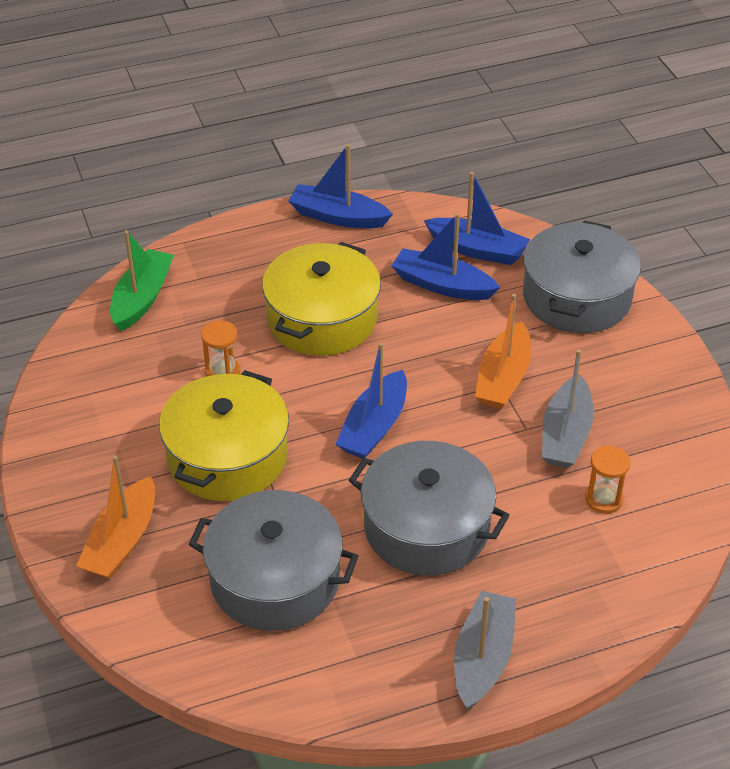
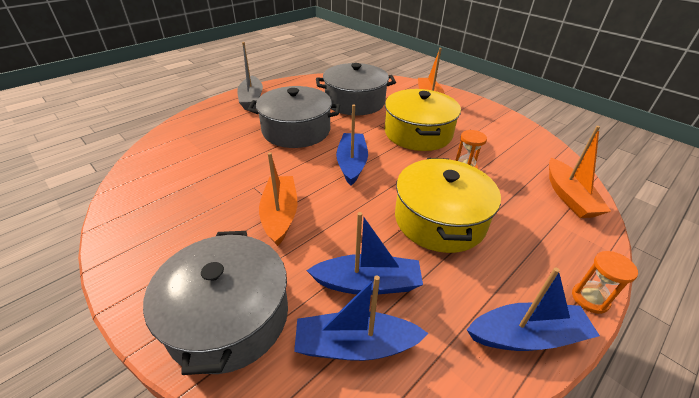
camera: 155 degrees right, 5 degrees down
(142, 298) = (569, 196): green boat -> orange boat
(566, 434) = (225, 190): grey boat -> none
(603, 499) = (196, 162): orange hourglass -> orange hourglass (590, 299)

